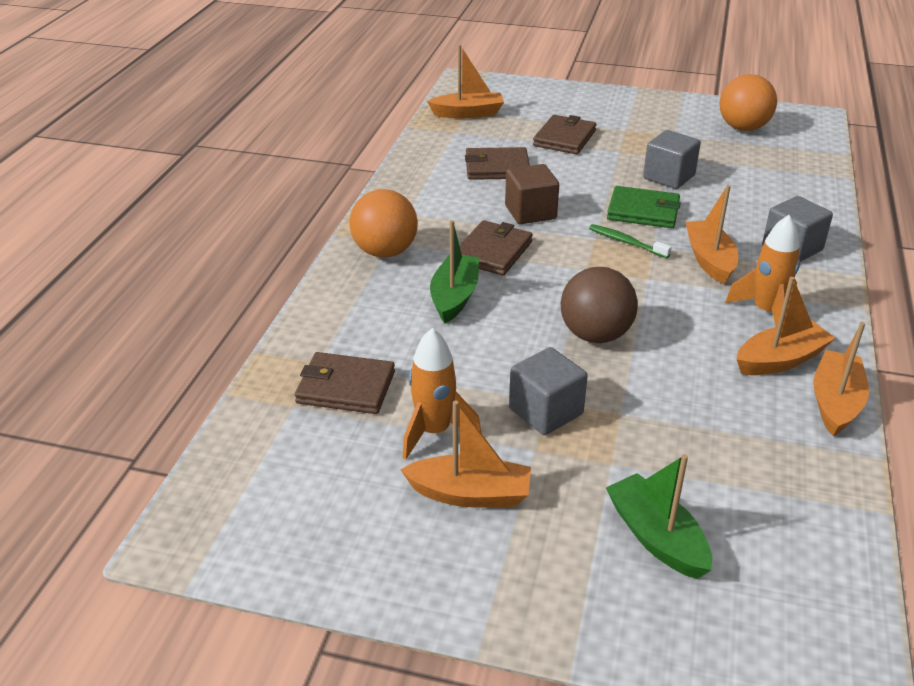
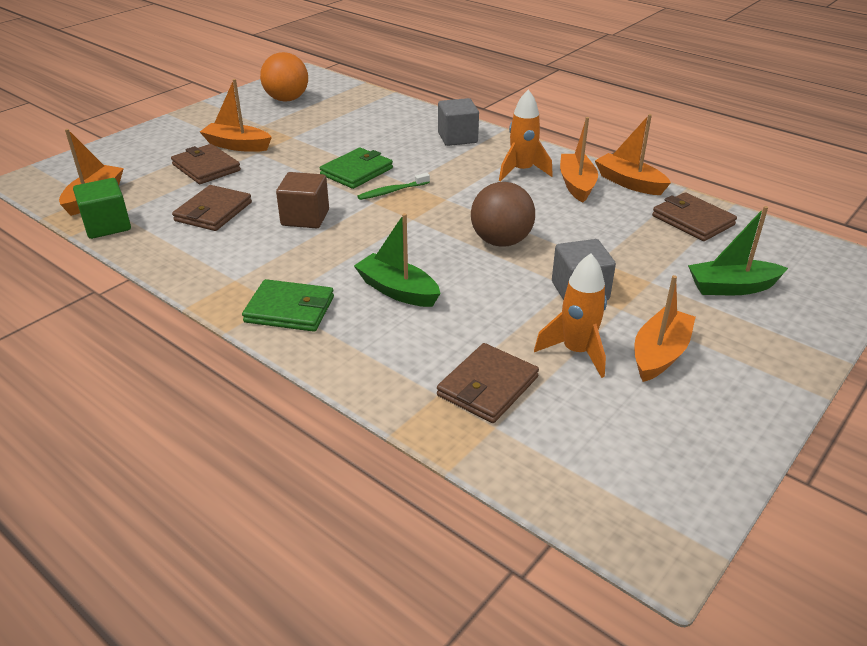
camera: 65 degrees left, 0 degrees up
(385, 252) = (290, 309): orange ball -> green wallet
(434, 134) = (107, 226): none -> green cube
(492, 252) = (347, 252): brown wallet -> brown wallet (692, 220)
(668, 177) = (320, 147): grey cube -> none
(709, 260) = (445, 169): orange boat -> orange boat (237, 145)

